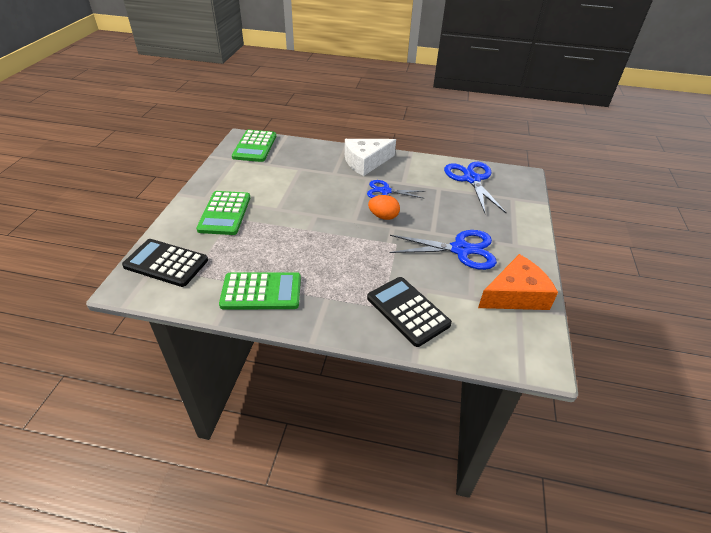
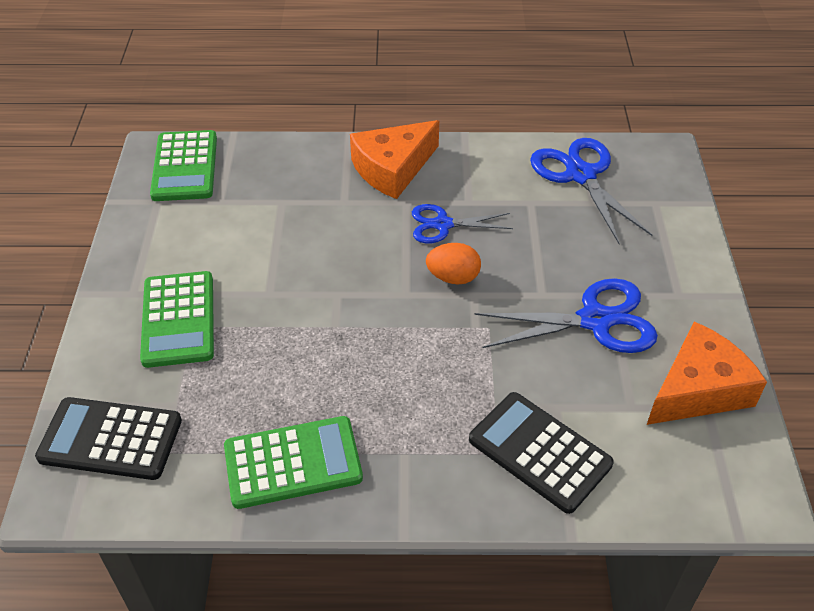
camera: 10 degrees left, 5 degrees up
(366, 162) = (393, 169): white cheese -> orange cheese

